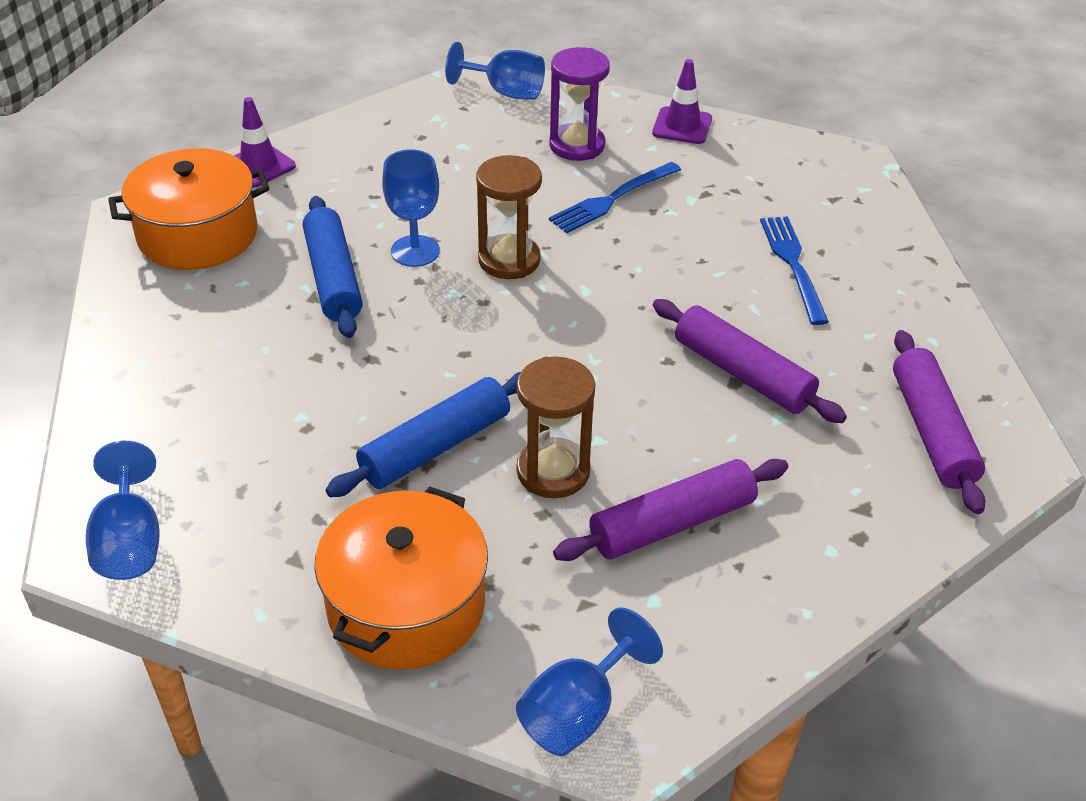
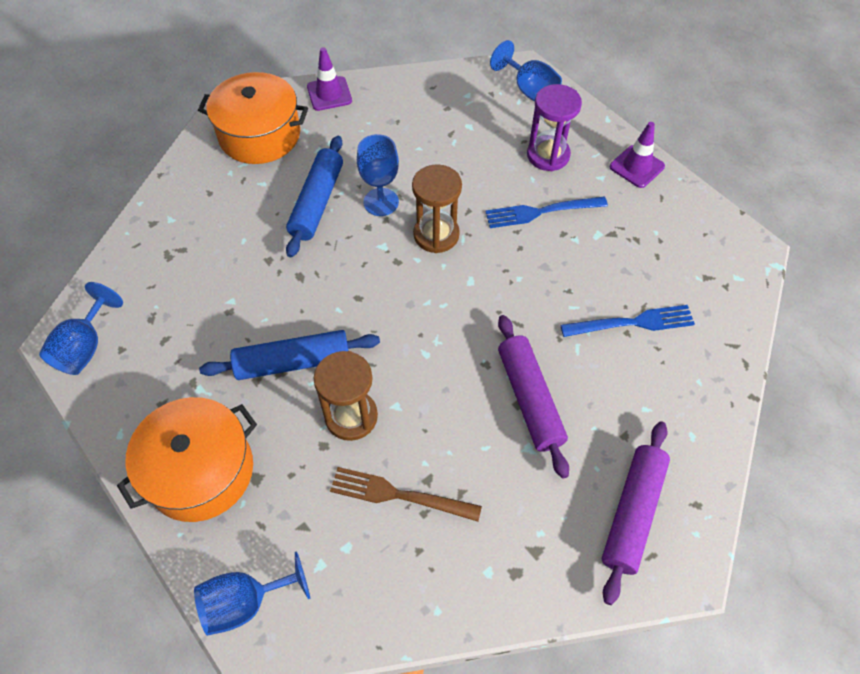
camera: 30 degrees right, 15 degrees up
(672, 523) = (398, 495): purple rolling pin -> brown fork
(792, 264) = (633, 322): blue fork -> blue fork turned 60 degrees clockwise

